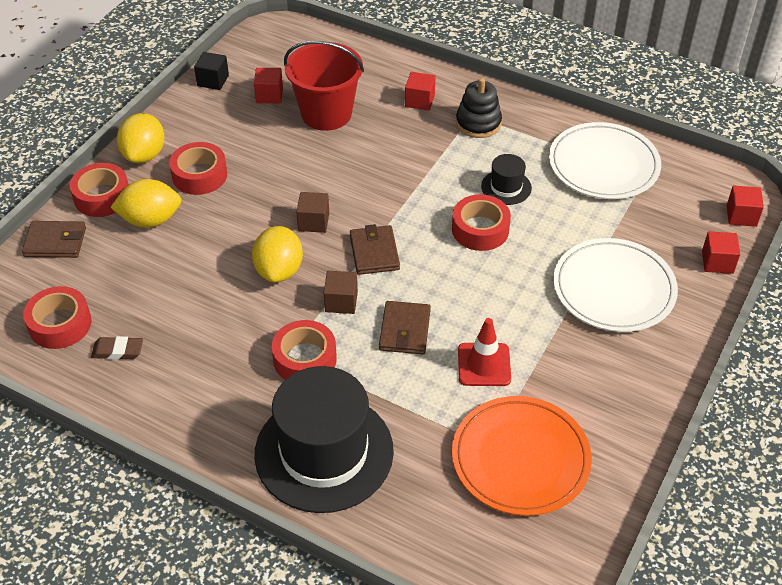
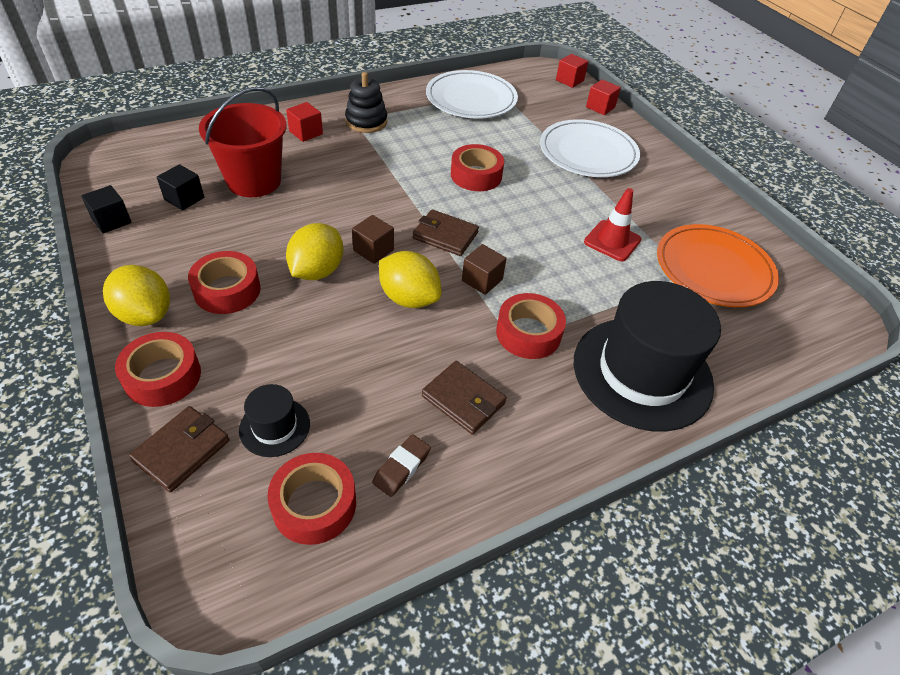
camera: 60 degrees left, 0 degrees up
(150, 220) = (244, 354): yellow lemon -> yellow lemon (317, 271)
(269, 95) = (184, 198): red cube -> black cube
(405, 330) = (544, 261): brown wallet -> brown wallet (463, 399)
(506, 187) = (446, 144): black hat -> black hat (274, 427)

